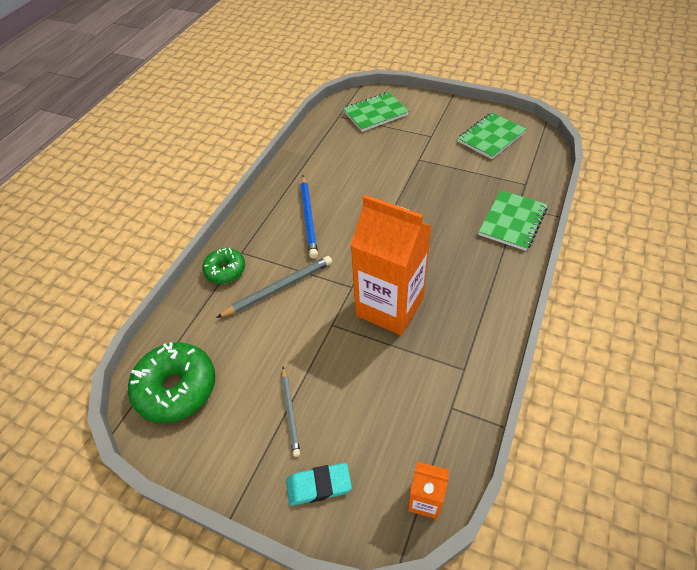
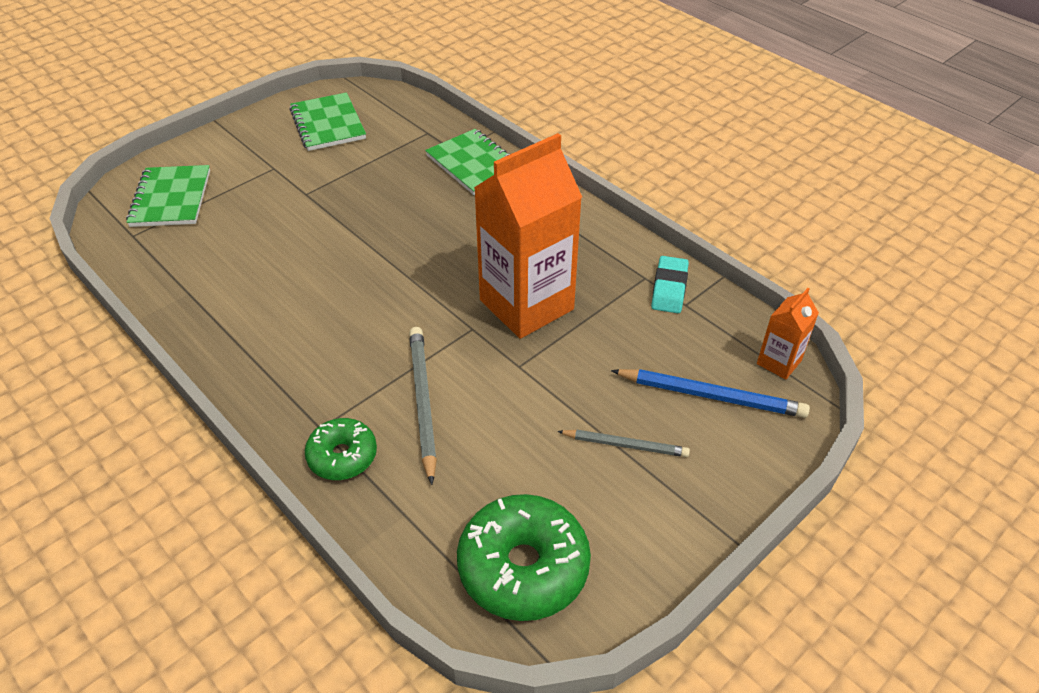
camera: 70 degrees left, 5 degrees down
(308, 218) = (316, 332): blue pencil -> blue pencil (711, 396)
(319, 485) = (731, 445): turquoise eraser -> turquoise eraser (669, 288)

